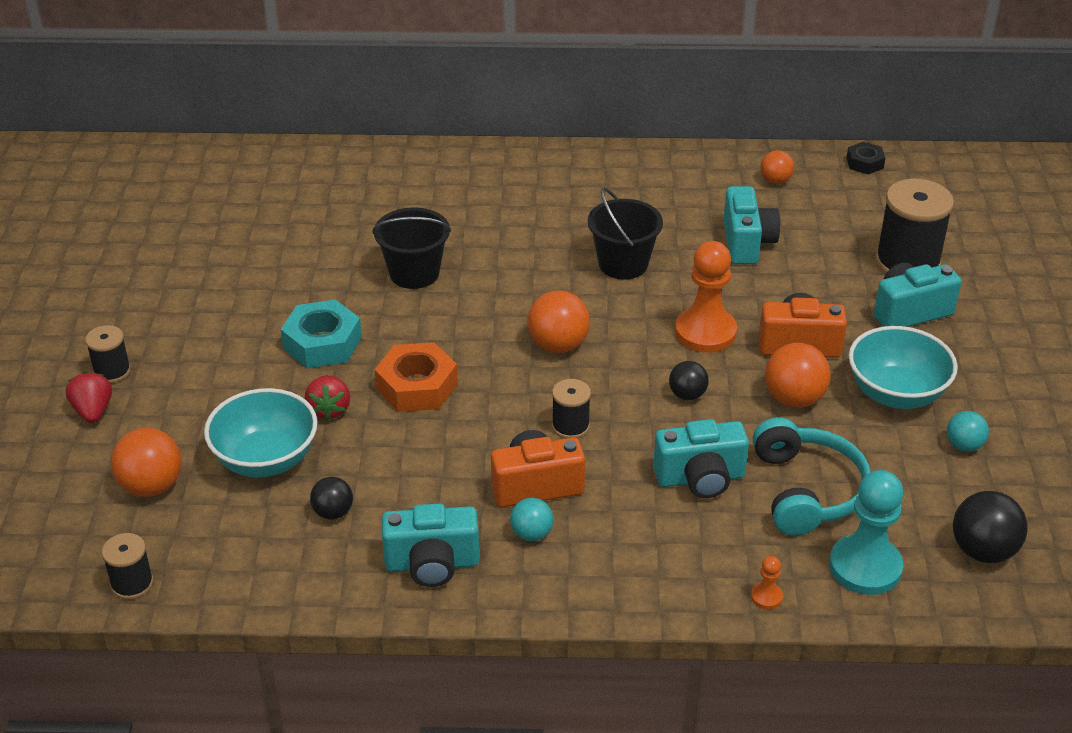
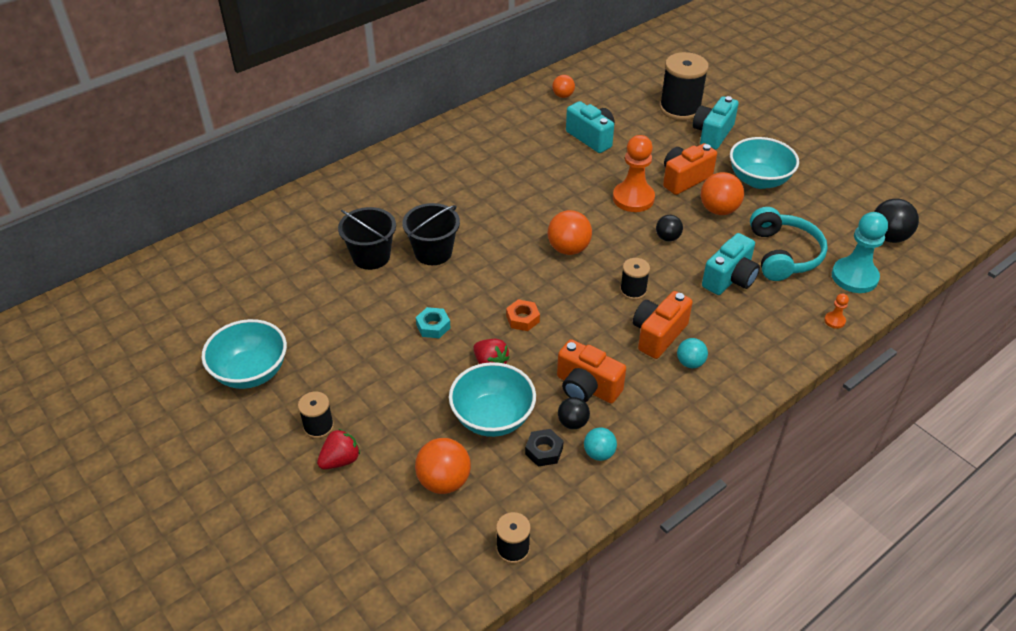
camera: 40 degrees left, 5 degrees up
(93, 411) = (340, 460): red strawberry -> red strawberry turned 105 degrees clockwise
(117, 291) = (251, 372): none -> turquoise bowl
(322, 343) = (433, 326): turquoise nut -> turquoise nut, size x0.57
(391, 489) = (586, 387): none -> orange camera
(417, 386) = (522, 319): orange nut -> orange nut, size x0.57
(432, 564) = (663, 414): turquoise camera -> none
(623, 264) = (543, 183): black bucket -> black bucket (371, 256)
(806, 490) = (783, 254): turquoise headphones -> turquoise headphones turned 45 degrees clockwise
(865, 163) = (594, 64): black nut -> black nut (544, 451)
(964, 445) = (818, 189): turquoise ball -> turquoise ball (599, 453)

